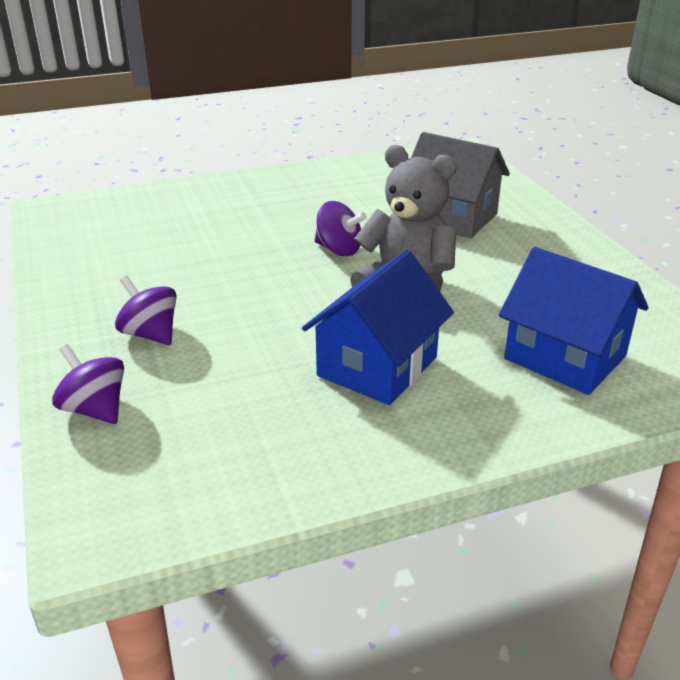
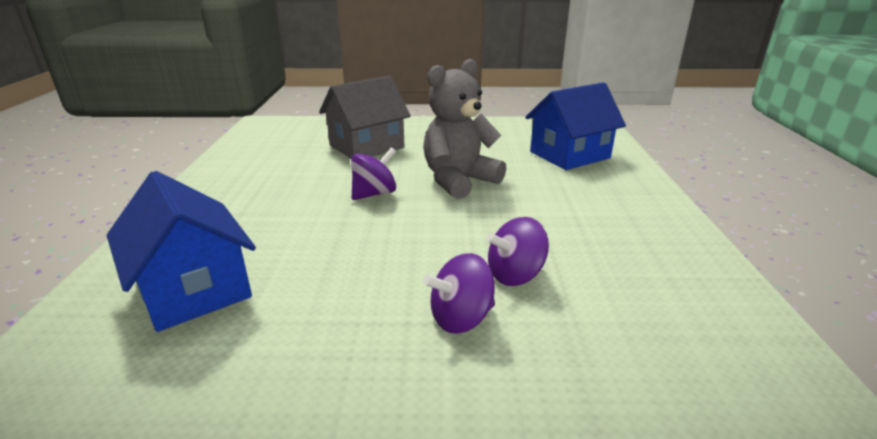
camera: 70 degrees left, 5 degrees down
(95, 409) = (600, 376): purple spinning top -> purple spinning top (515, 275)
(377, 366) = (562, 211): blue house -> blue house (194, 289)

